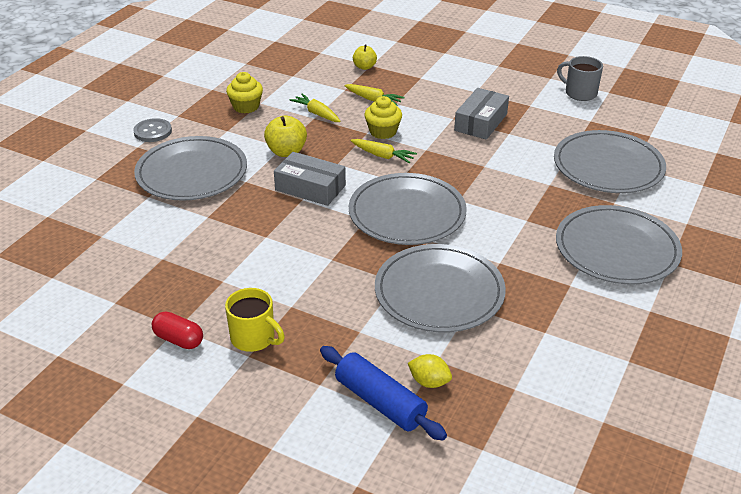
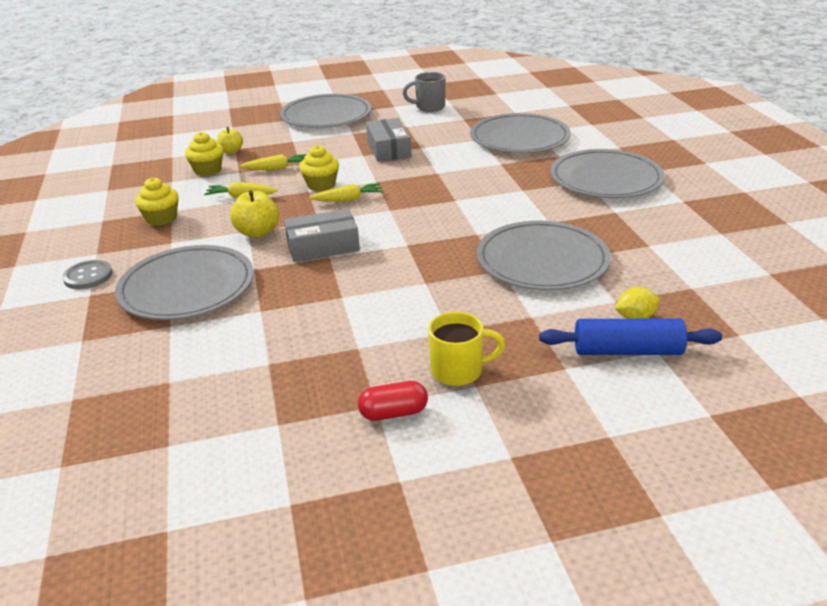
camera: 40 degrees left, 5 degrees down
(326, 77) = (207, 170): none -> yellow cupcake
(407, 213) = (432, 225): grey plate -> grey plate (326, 115)

